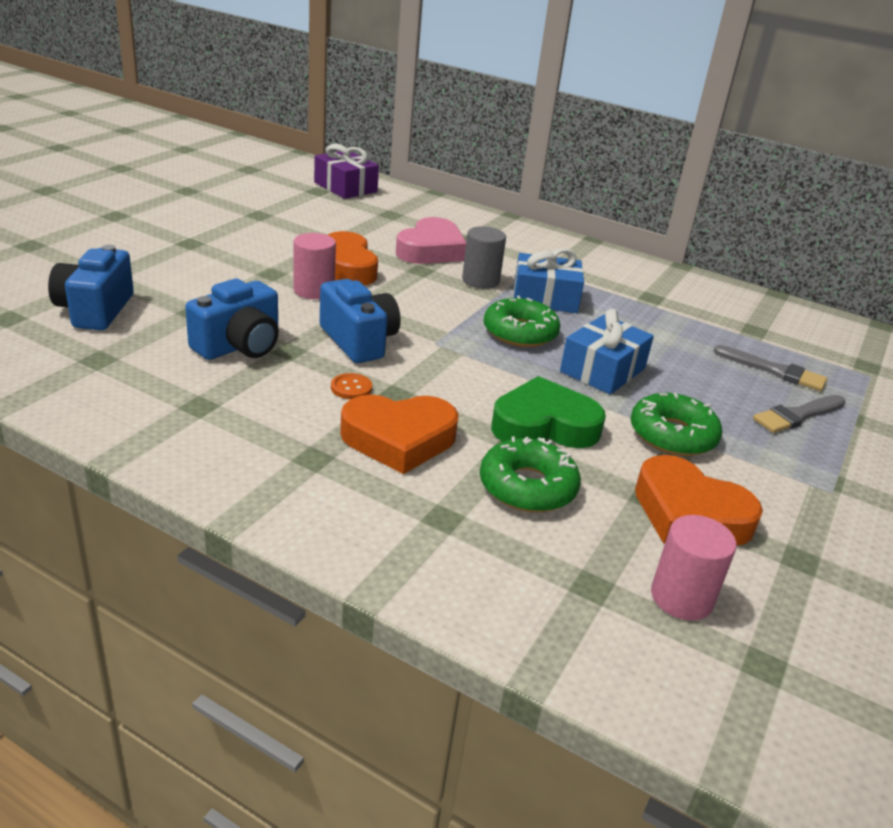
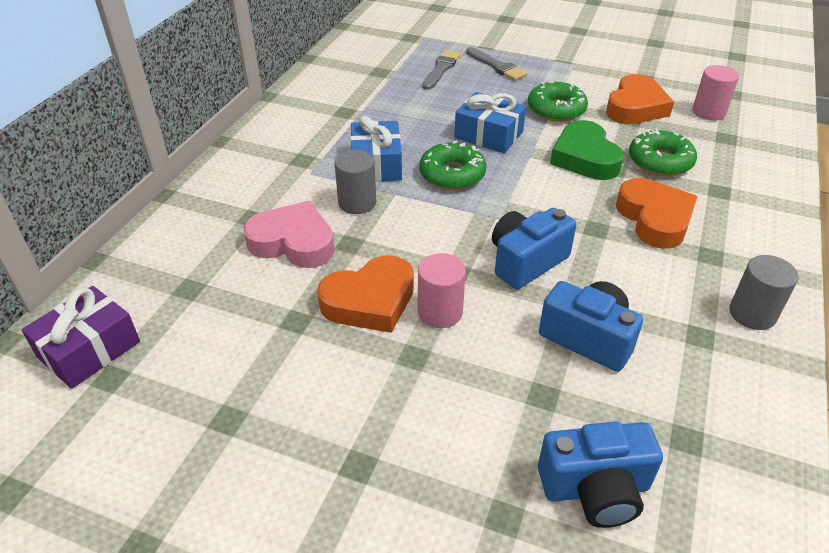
camera: 95 degrees left, 10 degrees up
(205, 450) = (752, 314): none -> grey cylinder
(351, 388) = (606, 253): orange button -> none

